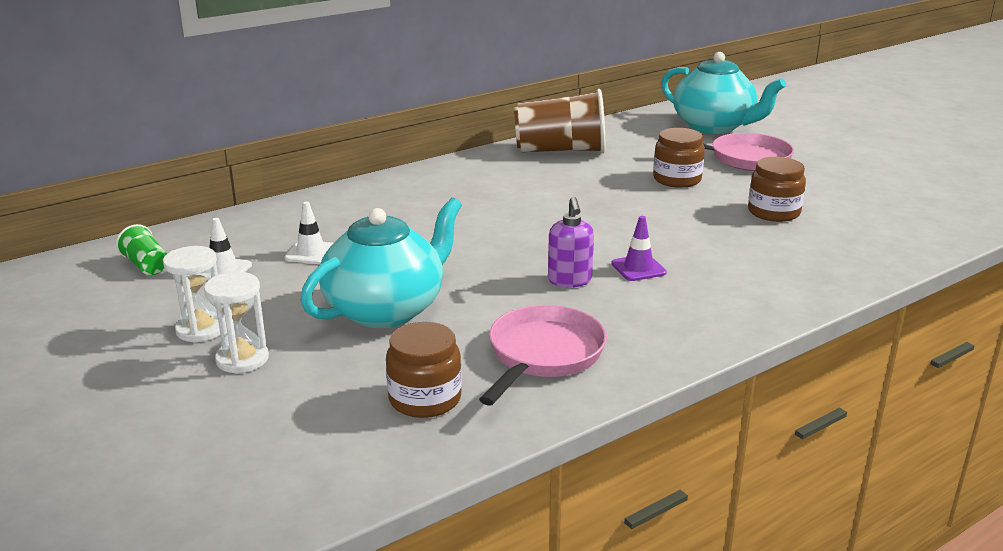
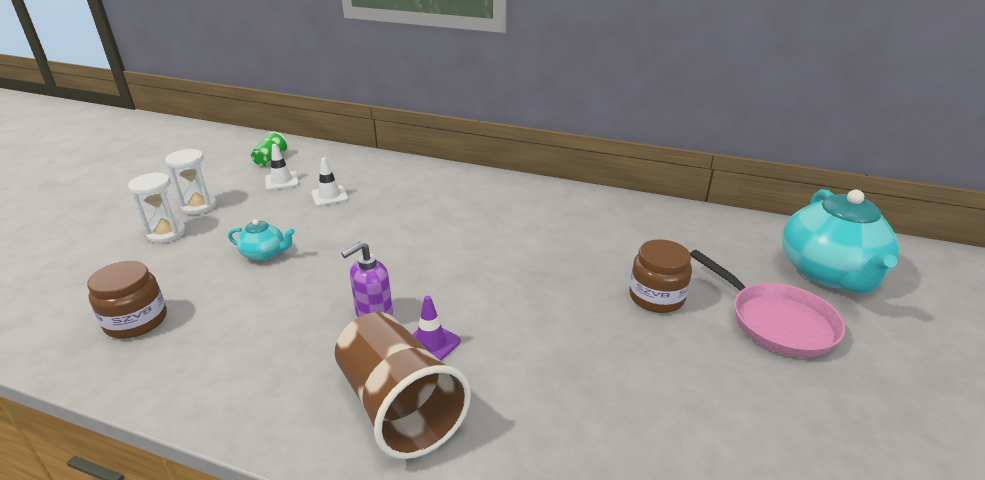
camera: 55 degrees right, 5 degrees up
(386, 309) = (264, 254): turquoise teapot -> turquoise teapot, size x0.46
(543, 355) = (229, 351): pink pan -> none
(560, 150) = (628, 216): brown cup -> brown cup (399, 407)
(773, 212) = (662, 391): brown jar -> none

